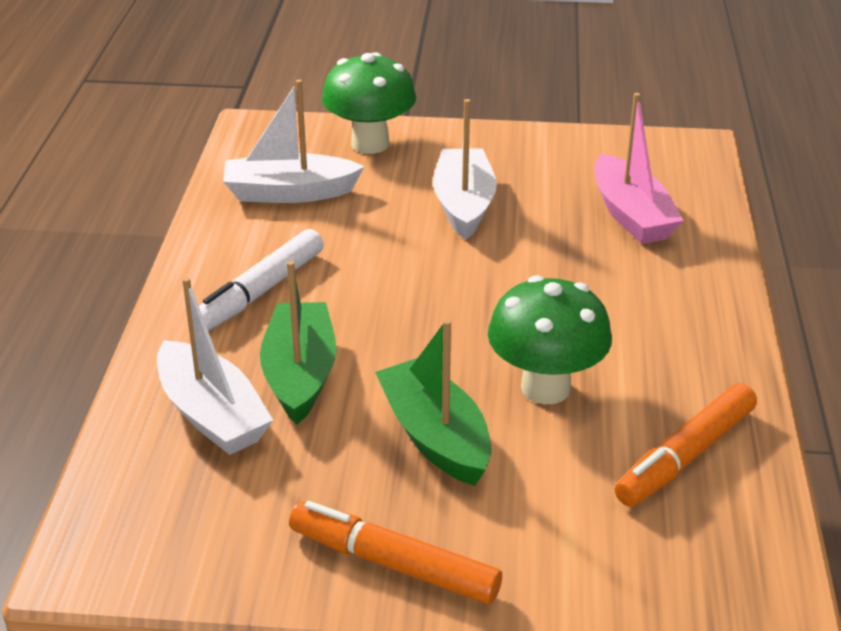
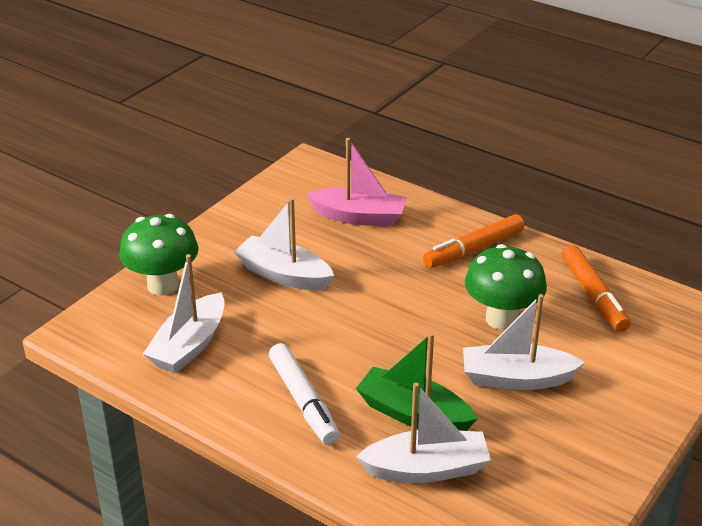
camera: 60 degrees left, 0 degrees up
(394, 564) = (617, 436): orange marker -> orange marker (473, 249)
(435, 436) = (516, 378): green boat -> white boat

